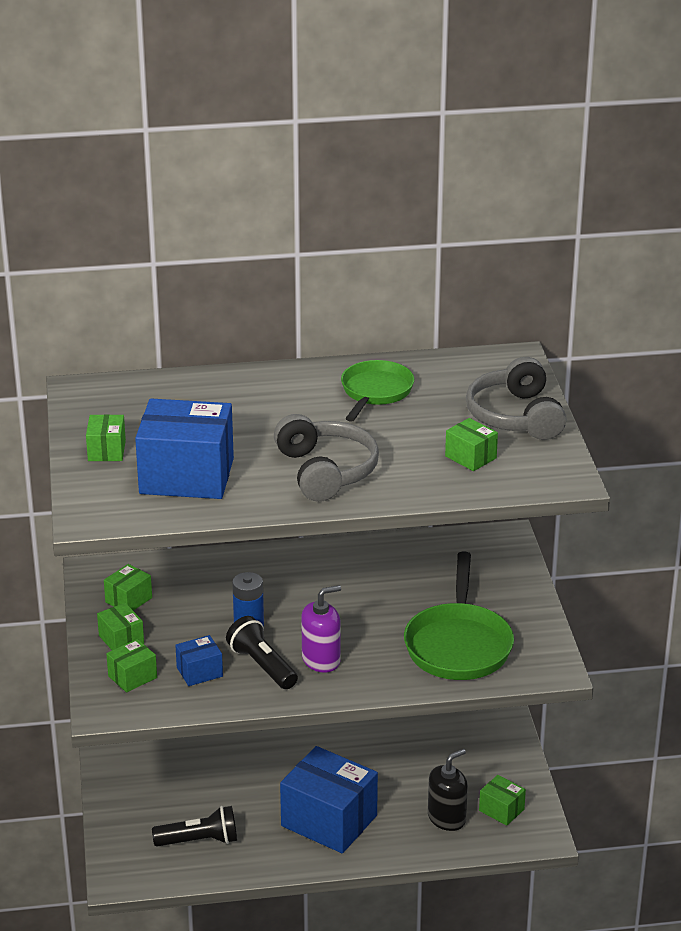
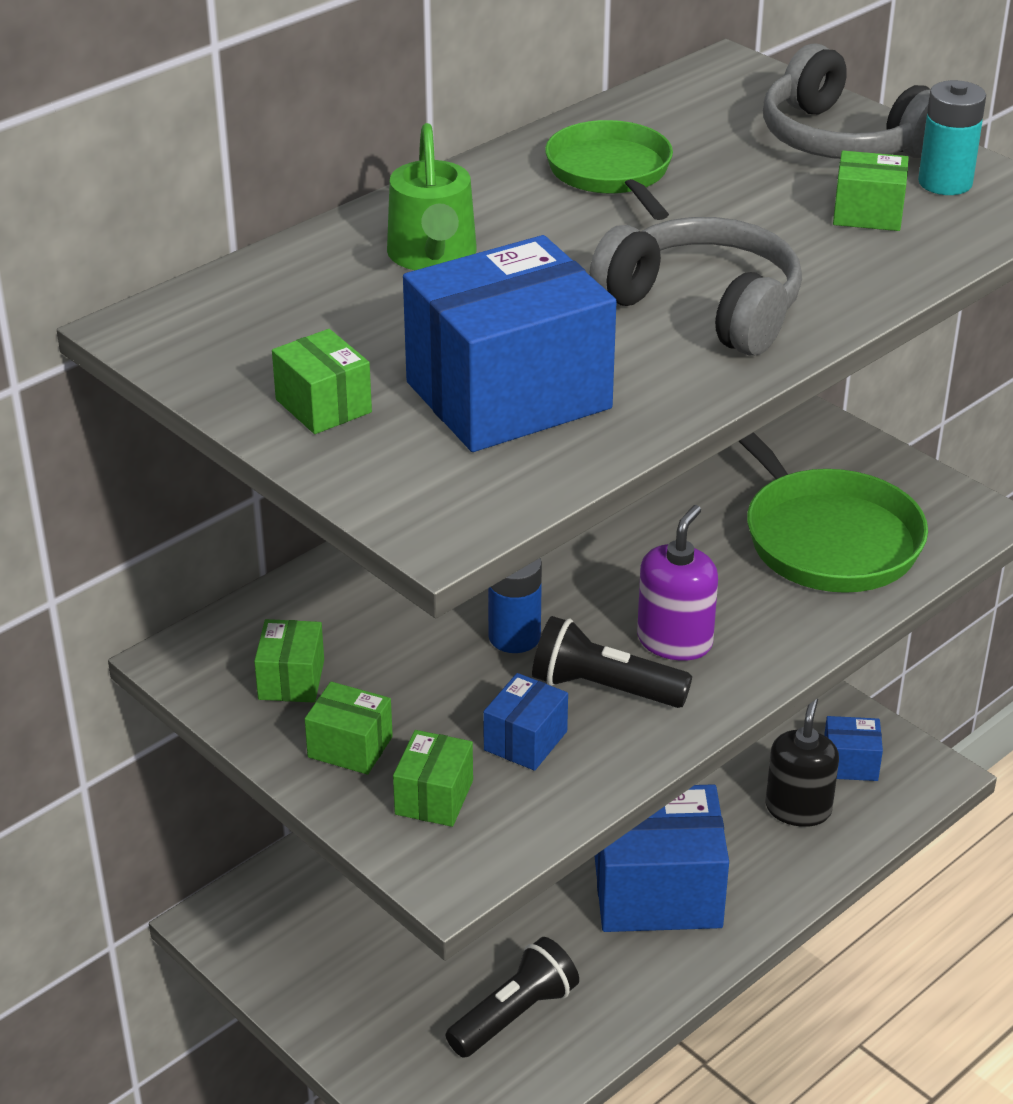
camera: 35 degrees left, 5 degrees up
(239, 402) = (433, 256): none -> green watering can
(501, 810) = (850, 763): green box -> blue box
(534, 456) = (945, 183): none -> turquoise battery

